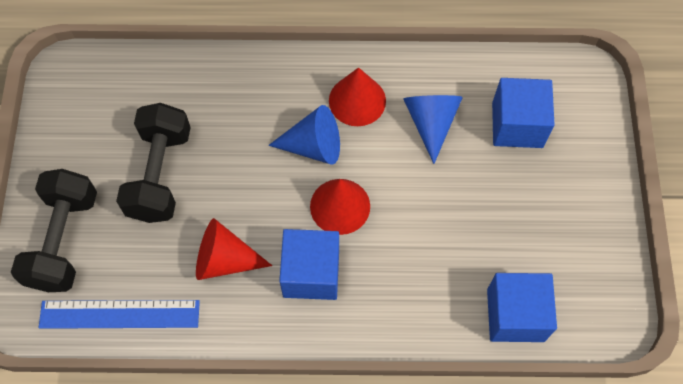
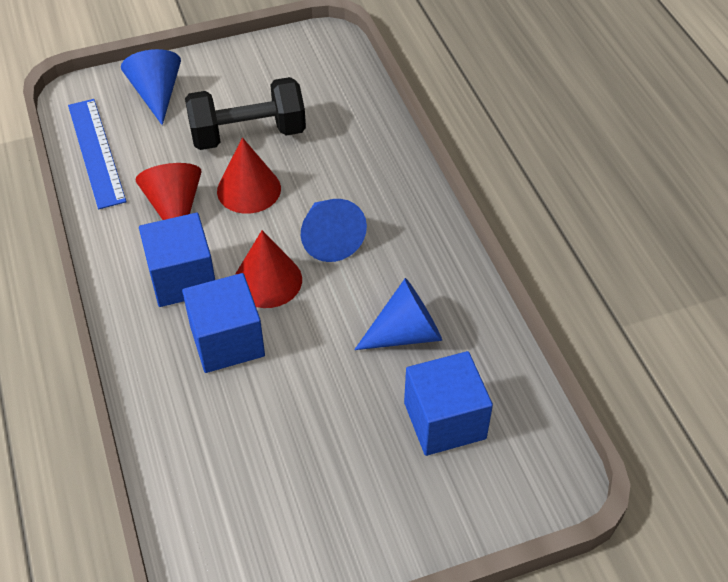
camera: 70 degrees right, 15 degrees down
(64, 240) = (156, 94): black dumbbell -> blue cone
(357, 100) = (402, 259): red cone -> red cone (249, 189)
(515, 315) = (191, 480): blue cube -> blue cube (227, 341)

